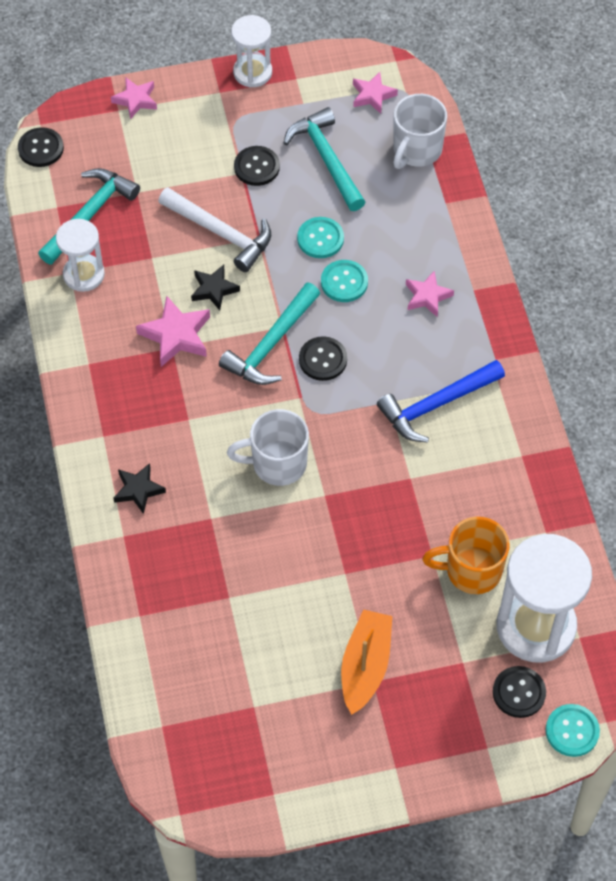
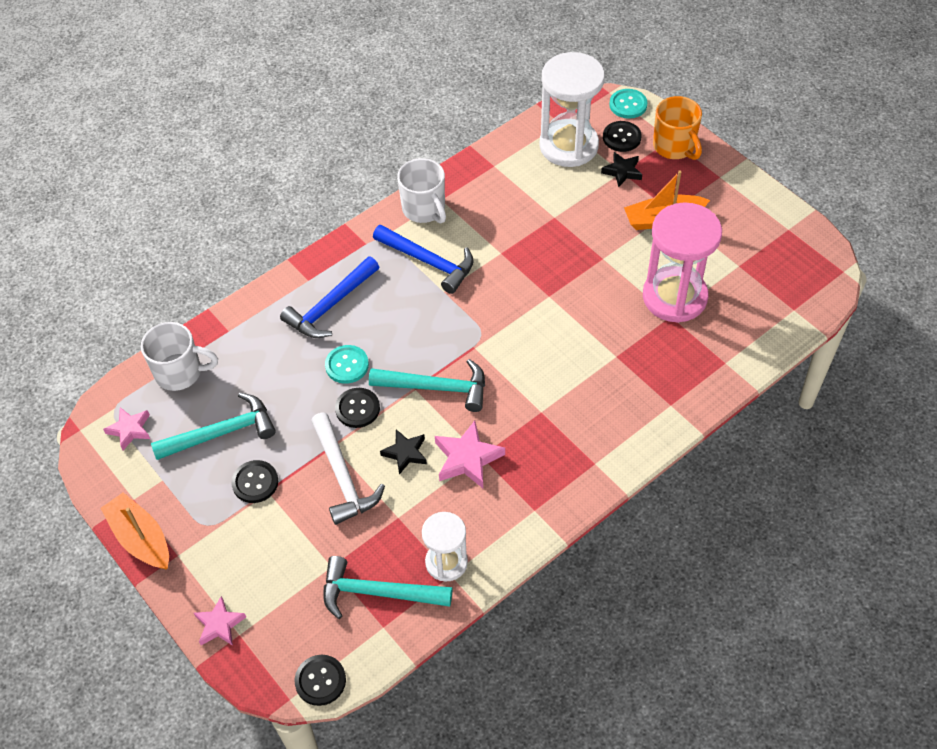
camera: 115 degrees left, 5 degrees down
(138, 490) = (625, 414): black star -> black star (622, 171)
(220, 233) = (343, 476): white hammer -> white hammer turned 150 degrees clockwise
(250, 615) = (674, 297): none -> pink hourglass
(252, 72) = (141, 538): white hourglass -> orange boat
(277, 463) = (542, 336): white mug -> white mug (424, 209)
(320, 239) = (311, 400): turquoise button -> none
(323, 359) = (430, 347): black button -> black button (357, 409)
(326, 159) = (221, 433): turquoise hammer -> turquoise hammer turned 150 degrees counterclockwise
(427, 296) = (331, 306): pink star -> blue hammer
(471, 570) = (551, 192): orange mug -> orange mug (674, 147)

